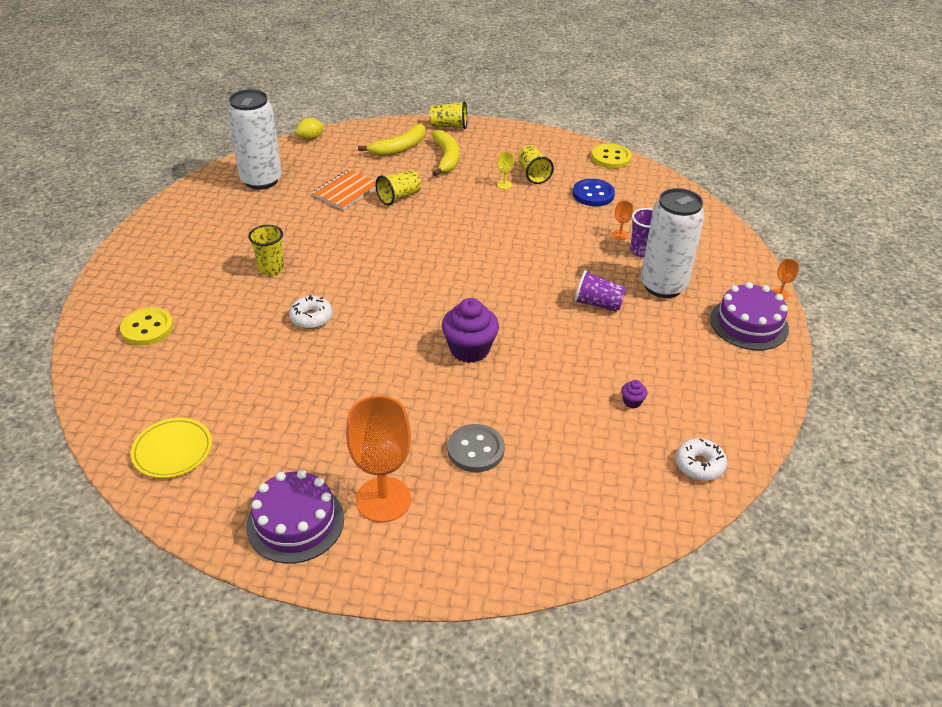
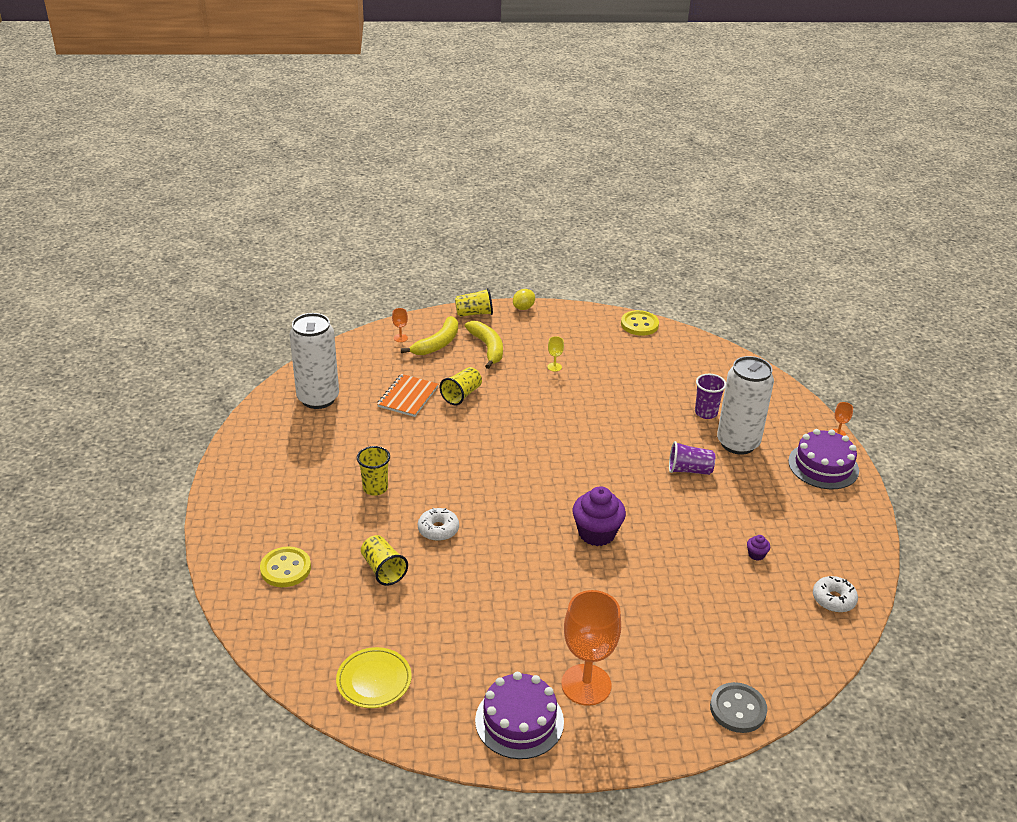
camera: 15 degrees left, 5 degrees down
(310, 138) = (344, 346): yellow lemon -> yellow lemon (523, 308)
(475, 450) = (644, 624): grey button -> grey button (738, 709)
(533, 174) = (576, 352): yellow cup -> yellow cup (383, 569)
(593, 194) = (639, 364): blue button -> none
(620, 235) = (680, 400): orange goblet -> orange goblet (400, 338)

